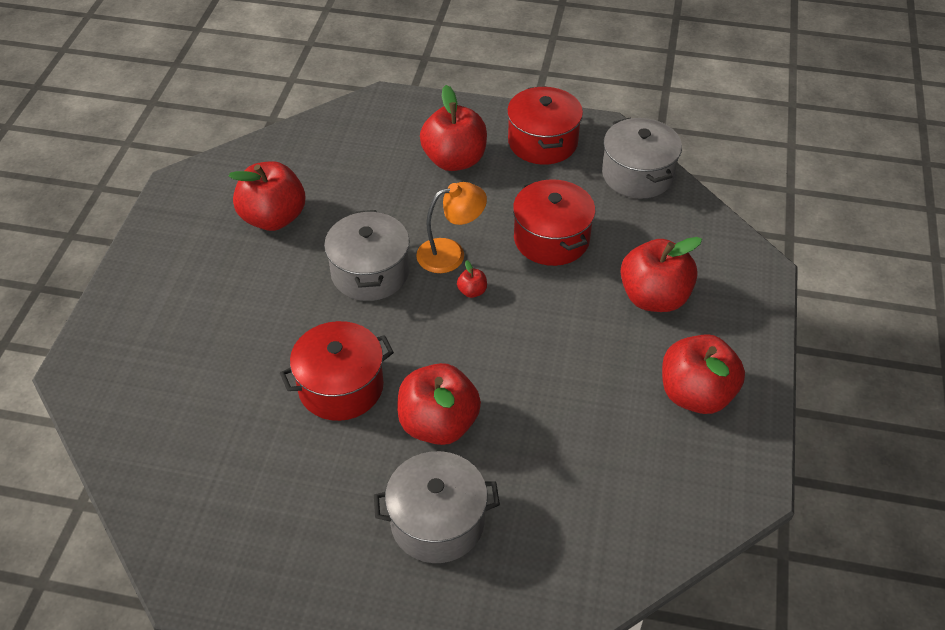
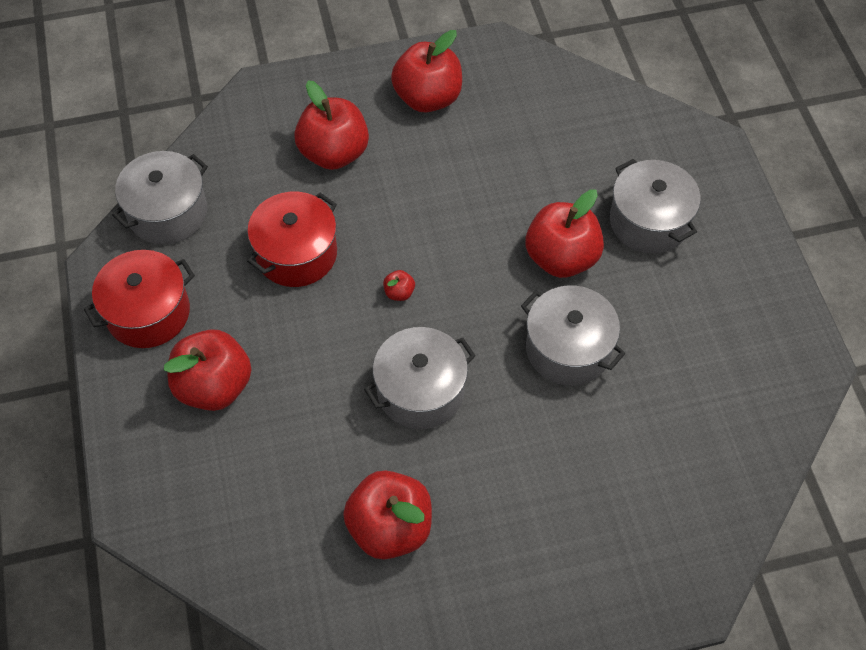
camera: 115 degrees left, 10 degrees up
(341, 386) = (568, 349): red pot -> grey pot
(451, 253) = (358, 331): orange lamp -> none

